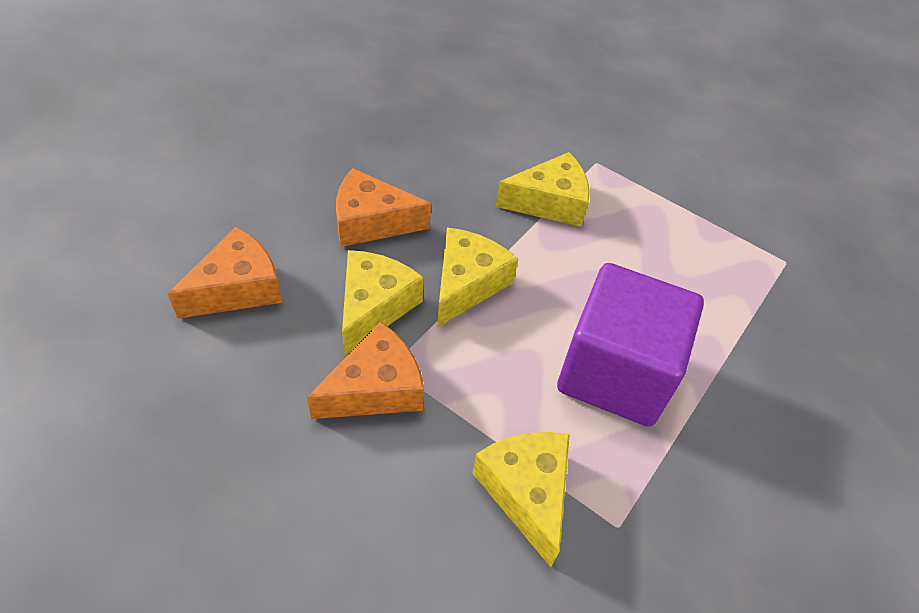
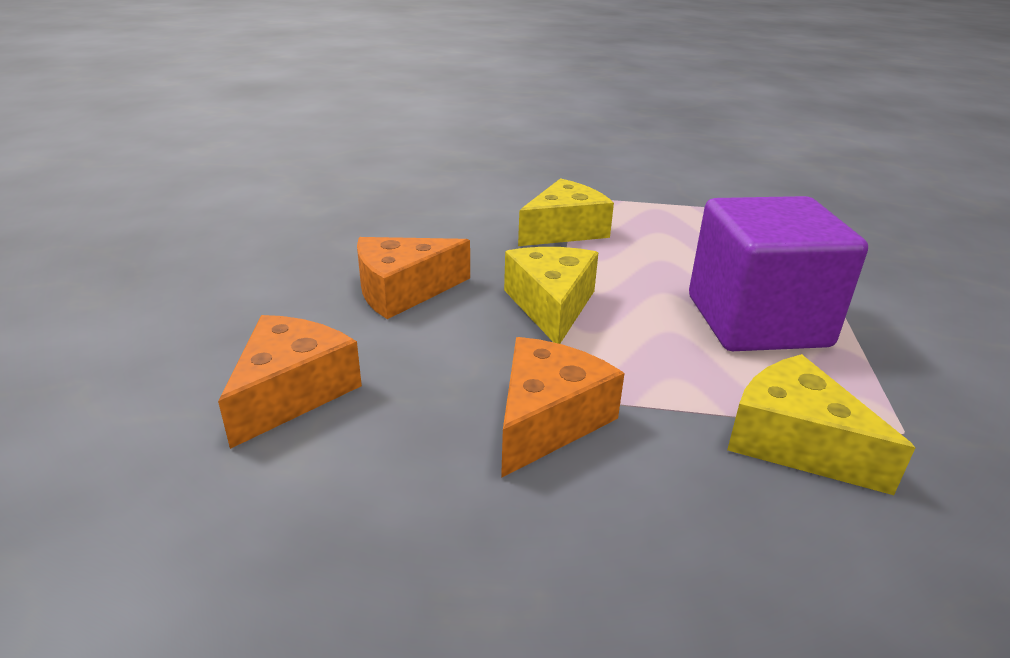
camera: 25 degrees left, 20 degrees down
(374, 307) = (474, 353): yellow cheese -> none

